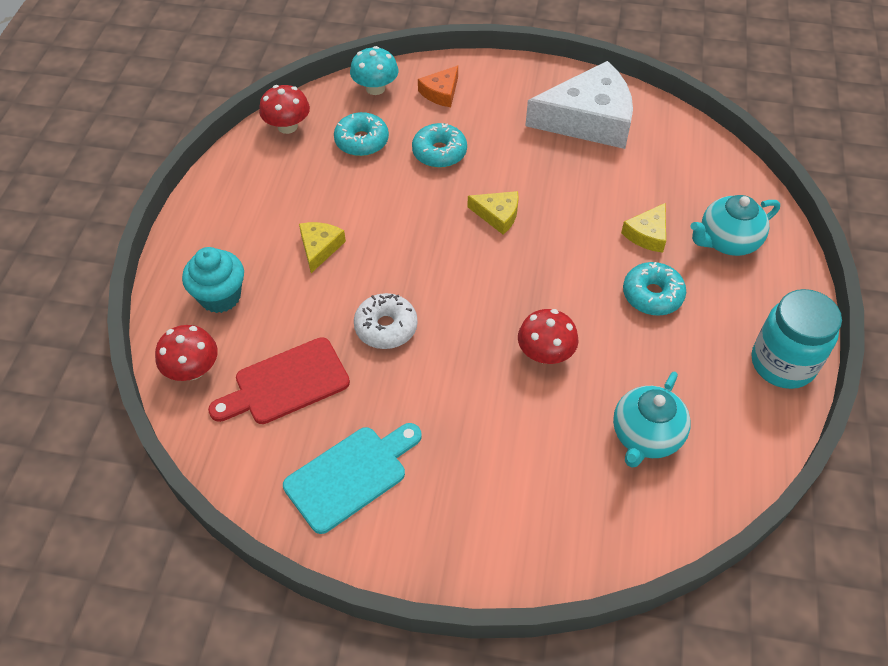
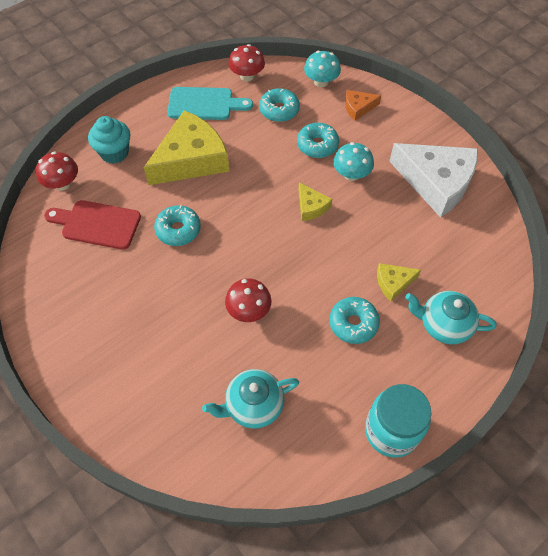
camera: 40 degrees right, 5 degrees up
(319, 248) = (191, 159): yellow cheese -> yellow cheese, size x2.17
(351, 475) = (76, 299): turquoise cutting board -> turquoise cutting board (204, 104)
(386, 327) = (178, 230): white donut -> turquoise donut
(503, 160) = (351, 174): none -> turquoise mushroom

